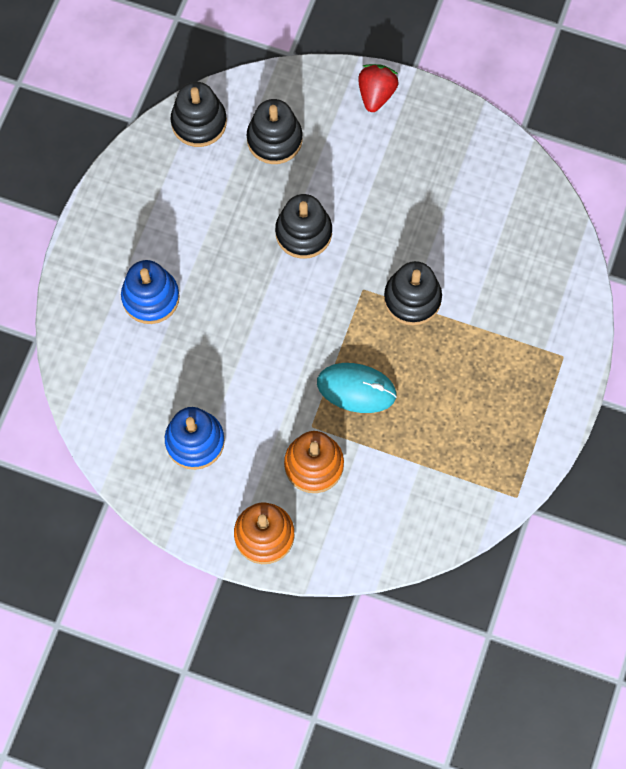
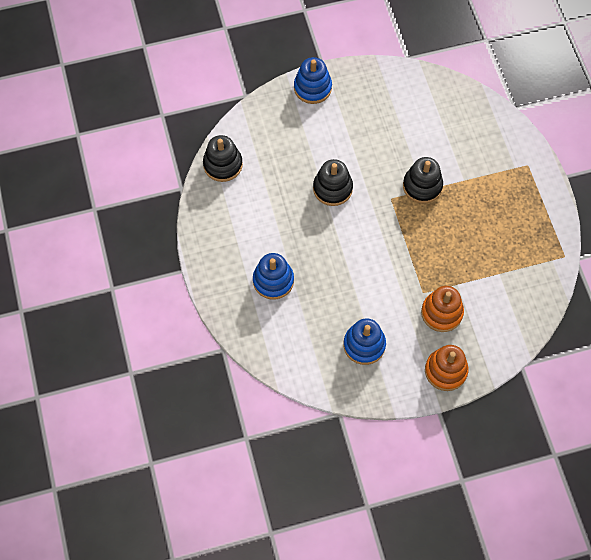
camera: 35 degrees left, 5 degrees down
(274, 139) = (274, 147): black stacking toy -> none
(356, 389) = (431, 255): turquoise mouse -> none
(376, 94) = (312, 88): red strawberry -> blue stacking toy

